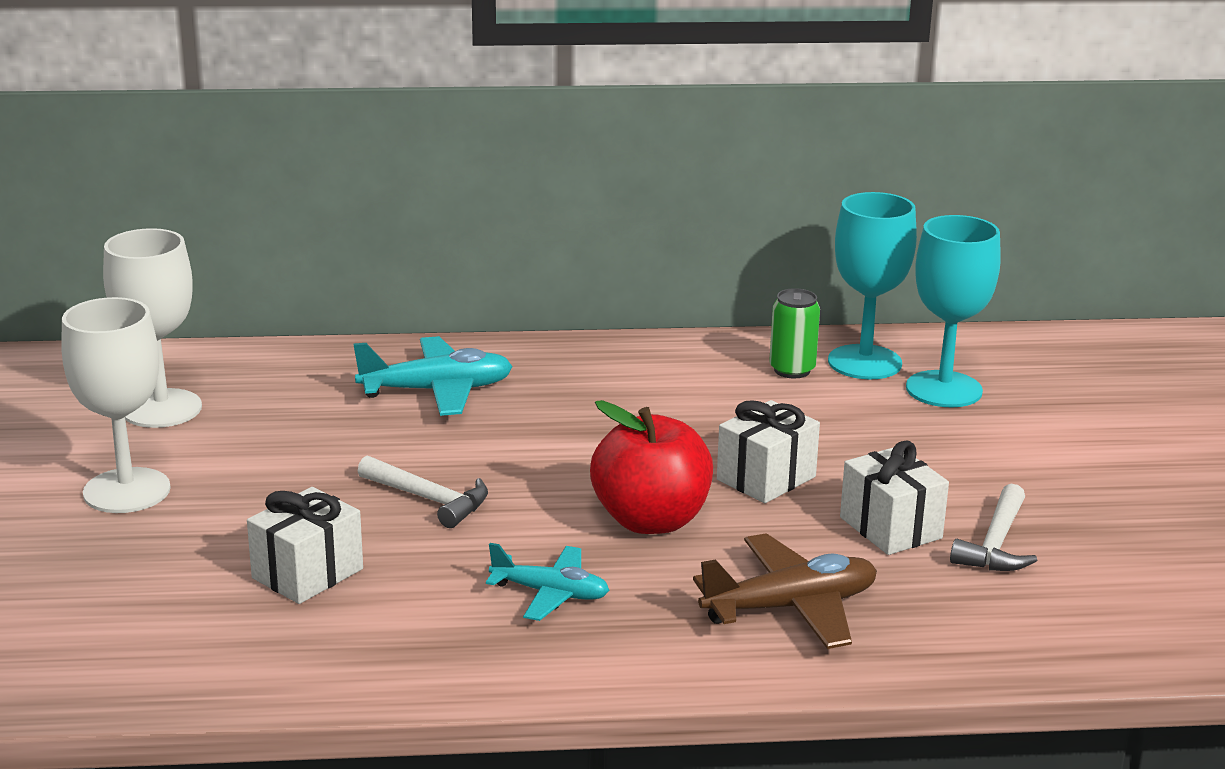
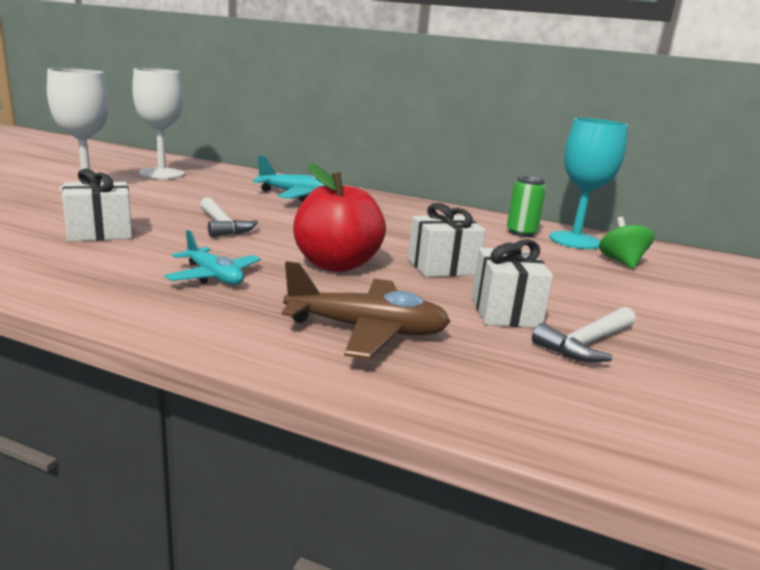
camera: 25 degrees right, 5 degrees down
(944, 389) = (621, 262): turquoise goblet -> green spinning top

